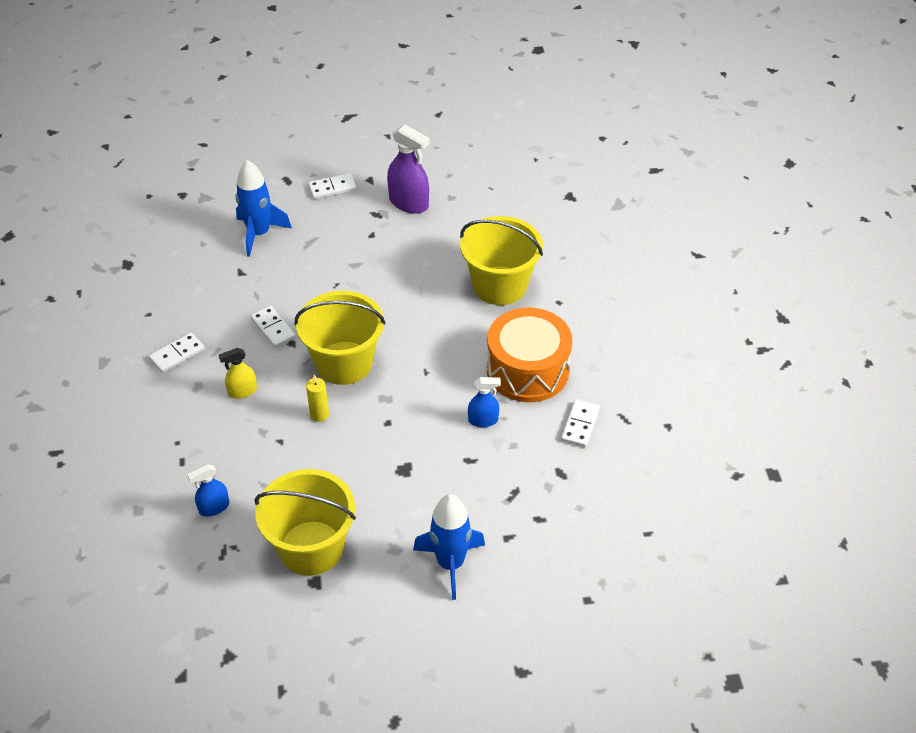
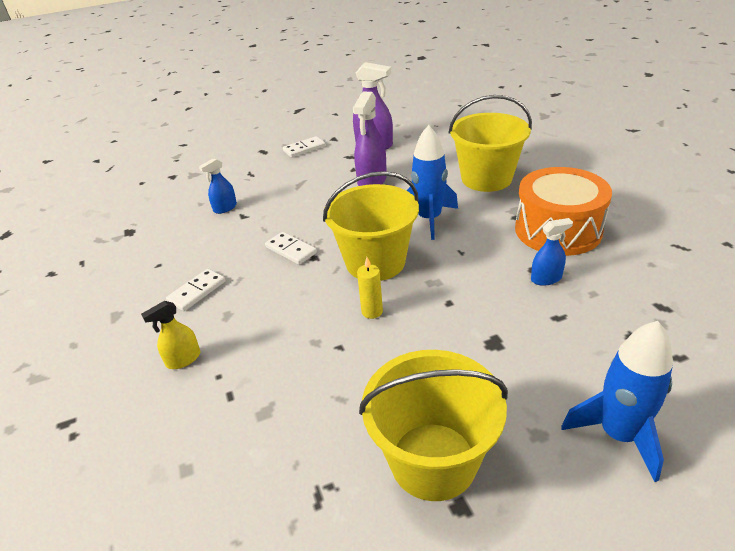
camera: 10 degrees left, 10 degrees down
(214, 507) = (286, 440): blue spray bottle -> blue spray bottle (225, 208)
(242, 391) = (278, 309): yellow spray bottle -> yellow spray bottle (183, 359)
(259, 234) = (251, 187): blue rocket -> blue rocket (429, 219)
(384, 257) = (372, 181): none -> purple spray bottle
(580, 425) = (644, 261): white domino -> none

